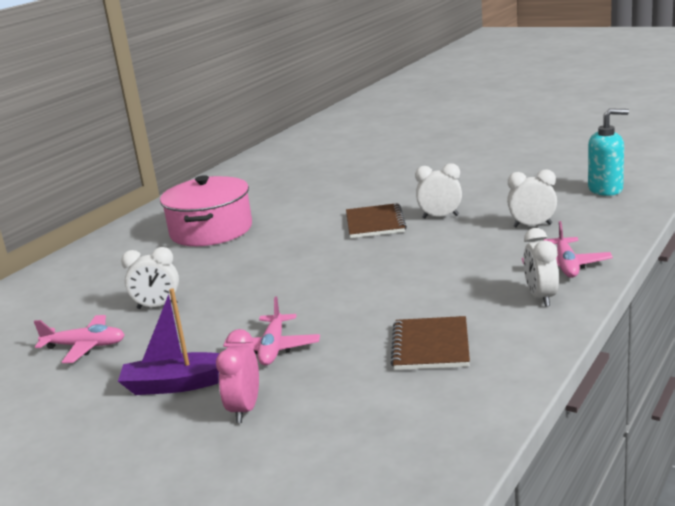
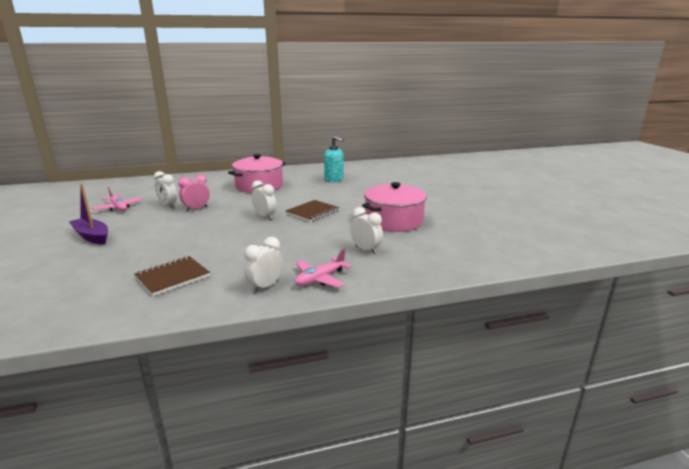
camera: 40 degrees right, 0 degrees up
(244, 409) = (73, 258): pink clock -> pink clock (196, 209)
(273, 348) = (142, 242): pink plane -> none
(440, 217) = (342, 223): white clock -> white clock (265, 217)
(481, 191) = (393, 221): none -> pink pot
(605, 189) = (456, 252): turquoise soap dispenser -> turquoise soap dispenser (334, 180)

